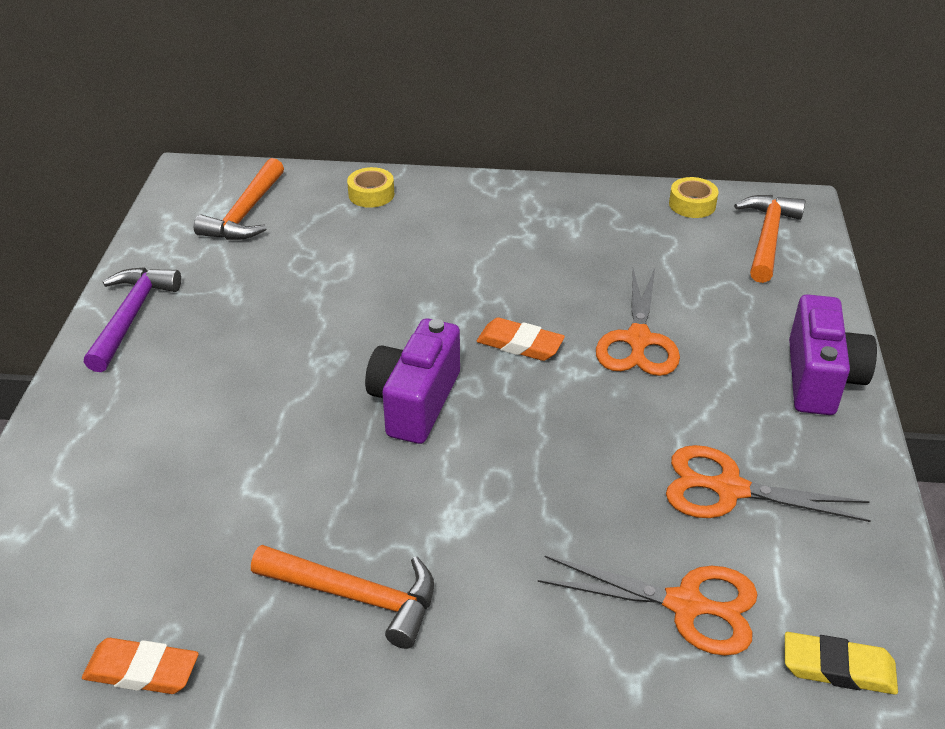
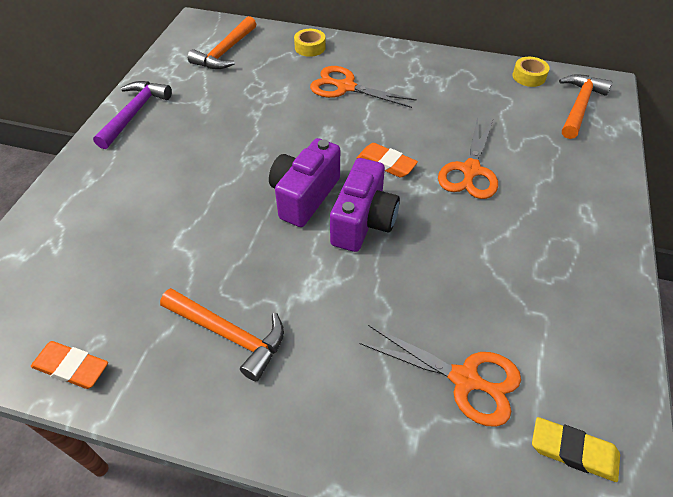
camera: 10 degrees right, 10 degrees up
(729, 489) = (515, 292): orange scissors -> orange scissors (346, 87)
(820, 379) = (600, 216): purple camera -> purple camera (363, 222)

